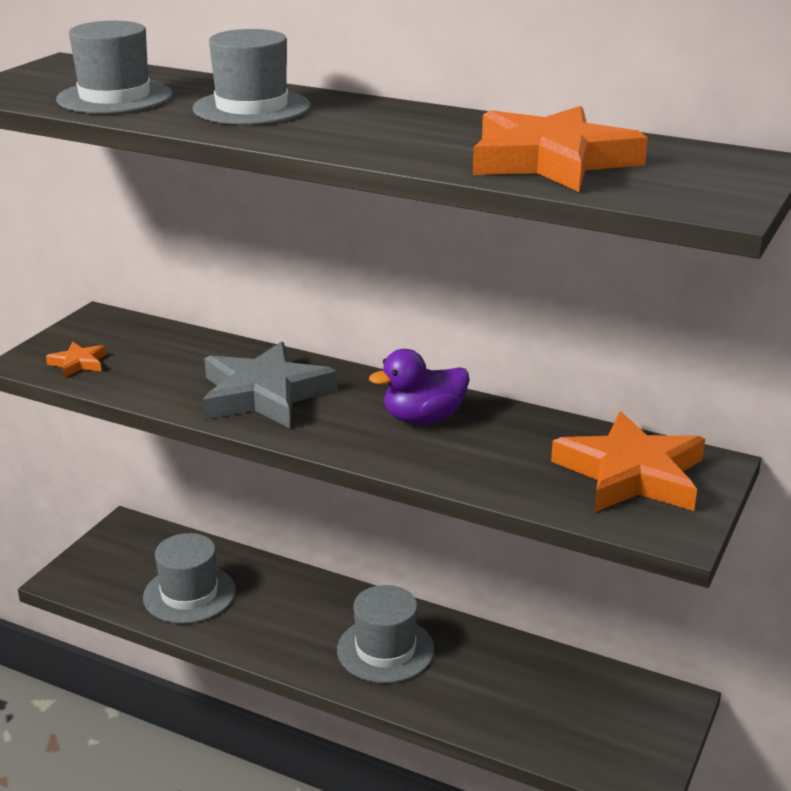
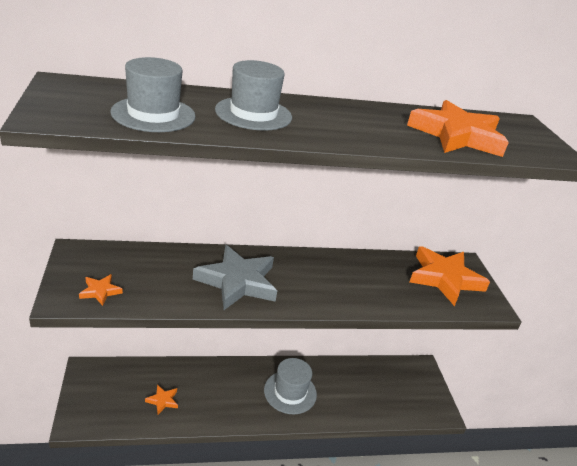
camera: 40 degrees left, 5 degrees up
(189, 594) = (163, 400): grey hat -> orange star
(423, 418) = (331, 273): purple duck -> none

